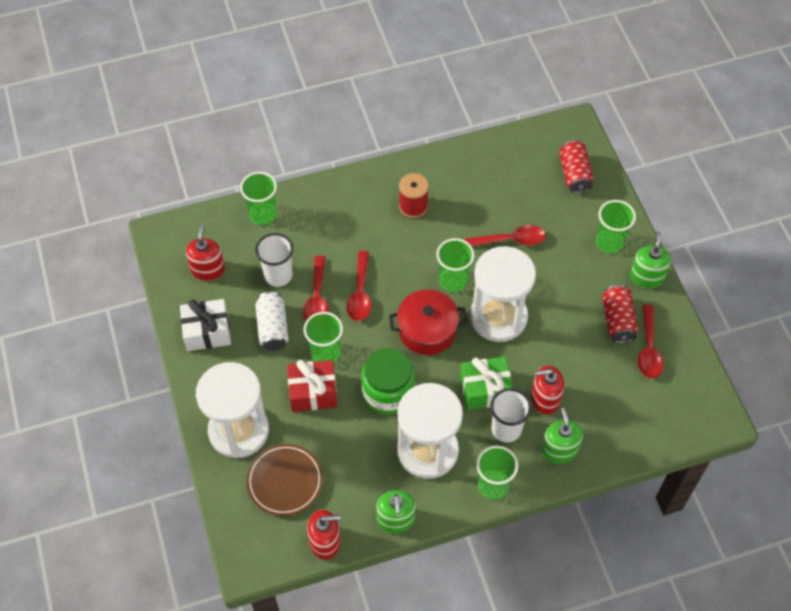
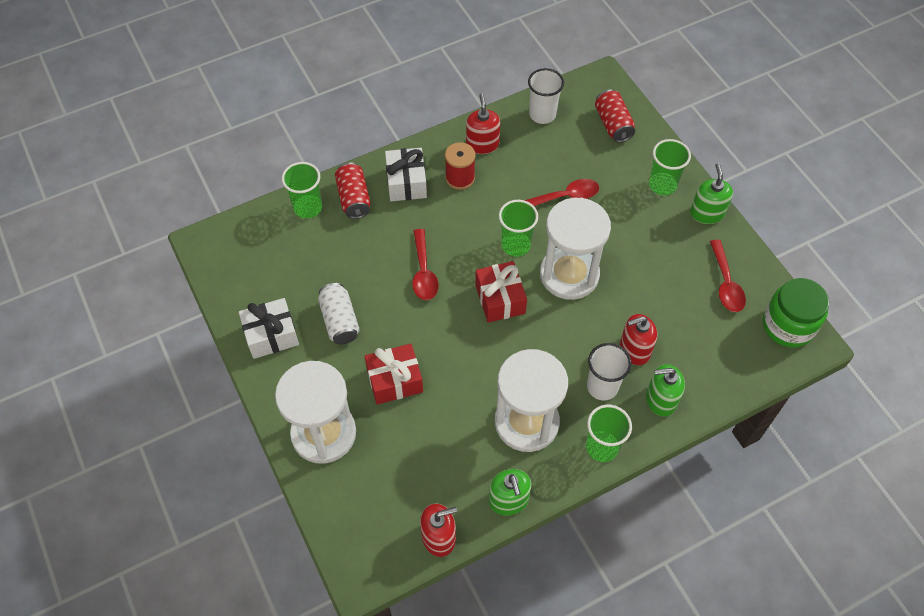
camera: 10 degrees left, 0 degrees up
(208, 270) = (260, 271): red soap dispenser -> red soap dispenser (482, 144)
(278, 275) = (335, 266): white cup -> white cup (542, 114)
(285, 481) = (383, 479): brown plate -> none
(317, 298) = (380, 283): red spoon -> none
(325, 353) = (400, 338): green cup -> none
(361, 203) = (406, 182): none -> white gift
(388, 392) = (473, 368): green jar -> green jar (788, 325)
(427, 330) = (500, 299): red pot -> red gift
(485, 389) = (572, 349): green gift -> none
(559, 450) = (660, 399): green soap dispenser -> green soap dispenser turned 75 degrees counterclockwise
(617, 320) = (688, 260): red can -> red can (354, 198)

